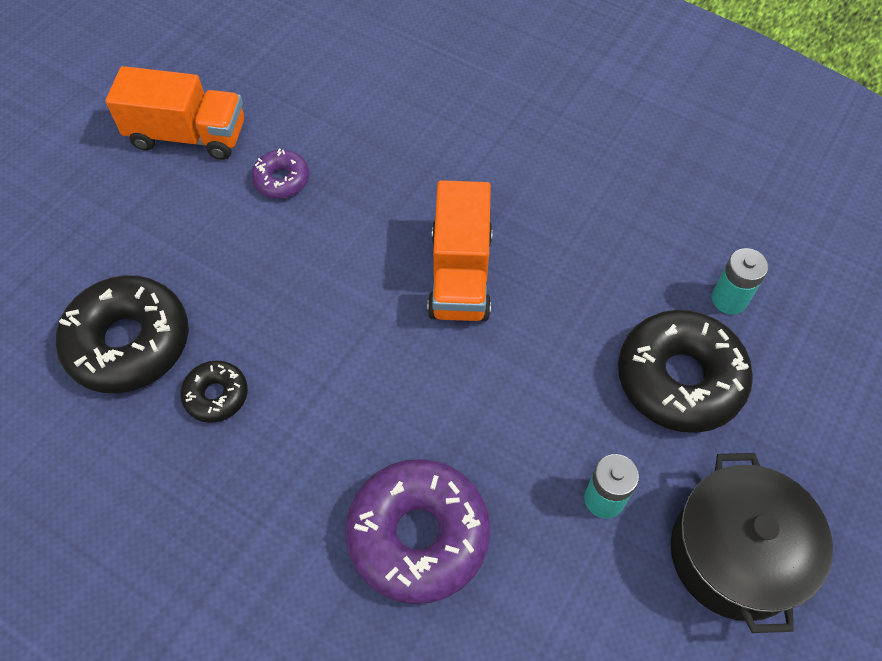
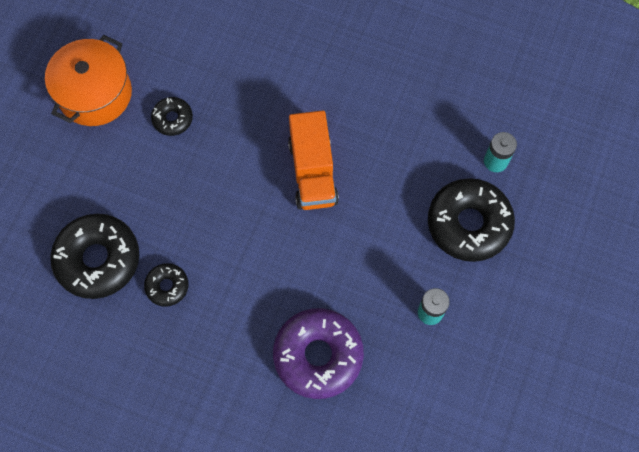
camera: 10 degrees left, 10 degrees up
(188, 135) = (95, 93): orange truck -> orange pot
(282, 180) = (172, 119): purple donut -> black donut
(735, 554) = (514, 333): black pot -> none

